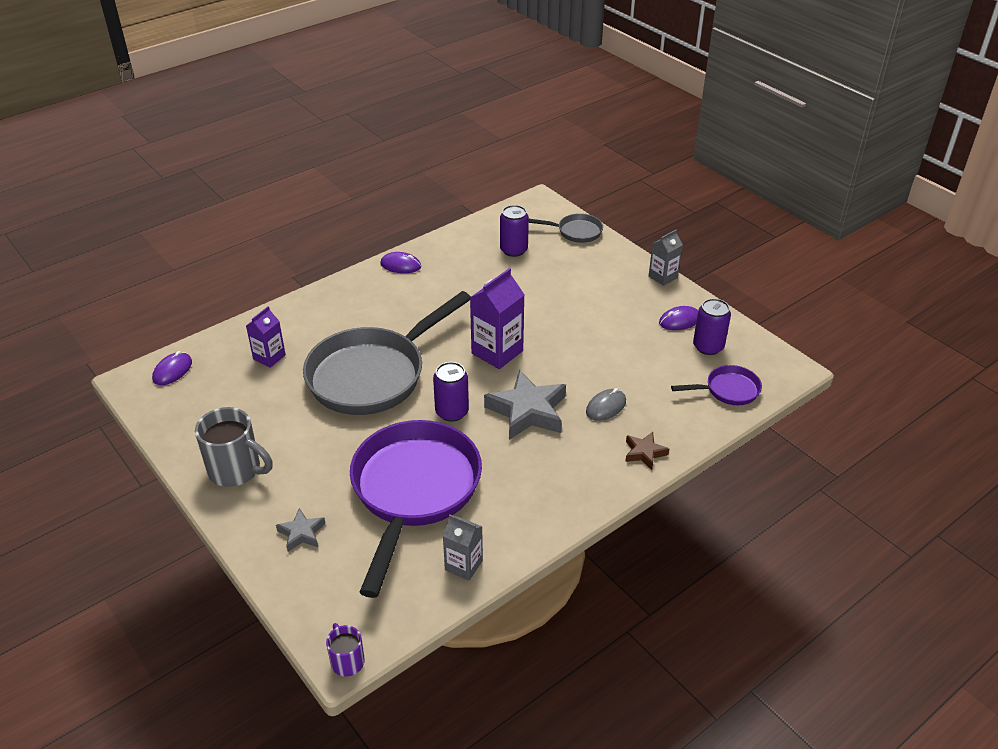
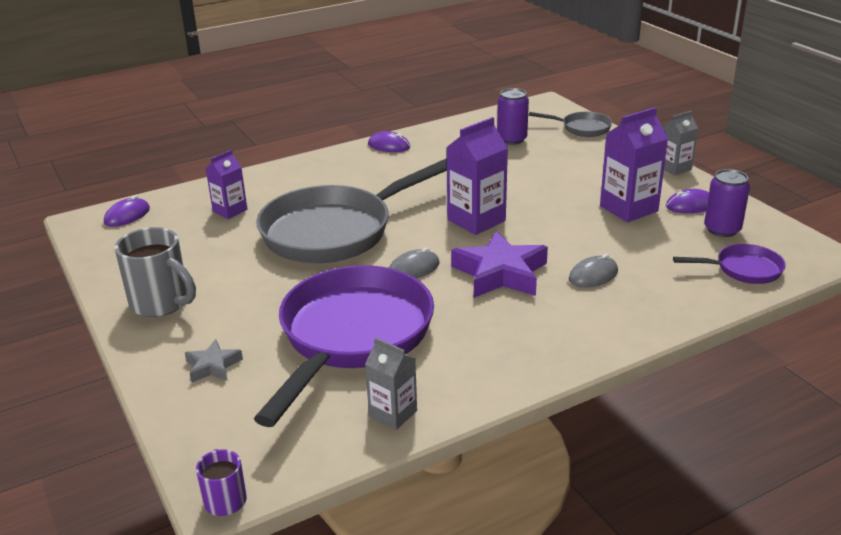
camera: 10 degrees right, 10 degrees down
(452, 412) = (413, 268): purple can -> grey mouse
(527, 411) = (500, 273): grey star -> purple star
(627, 328) = (628, 208): none -> purple carton
(644, 453) = (634, 321): brown star -> none

